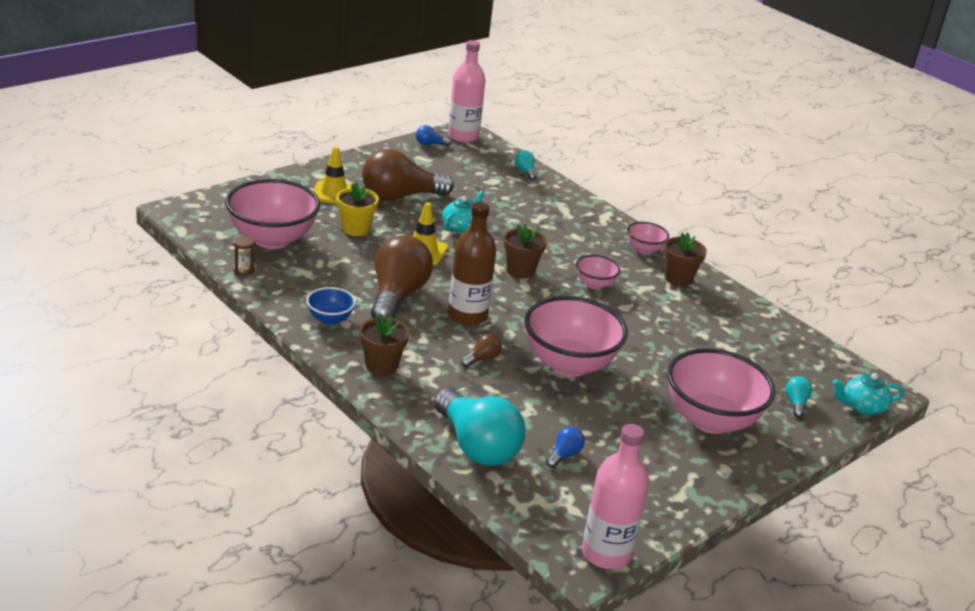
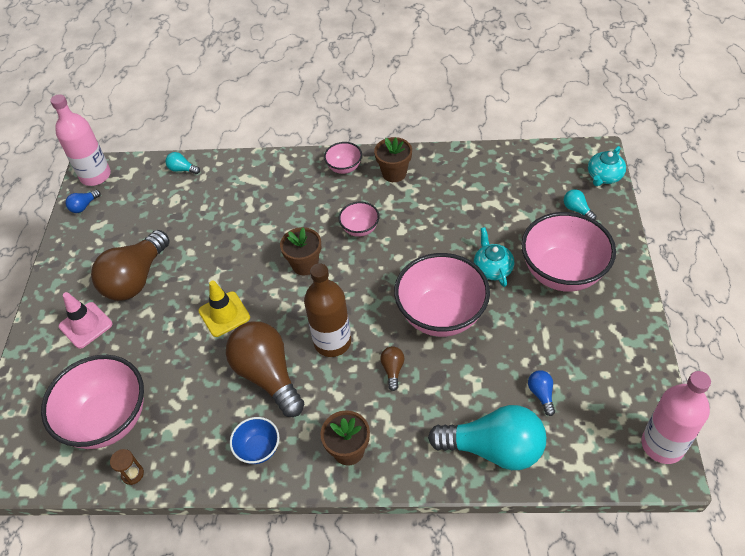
camera: 40 degrees left, 20 degrees up
(333, 193) = (86, 325): yellow traffic cone -> pink traffic cone
(355, 229) = (151, 343): yellow flower pot -> none
(461, 226) = (215, 264): turquoise teapot -> turquoise teapot (492, 268)

